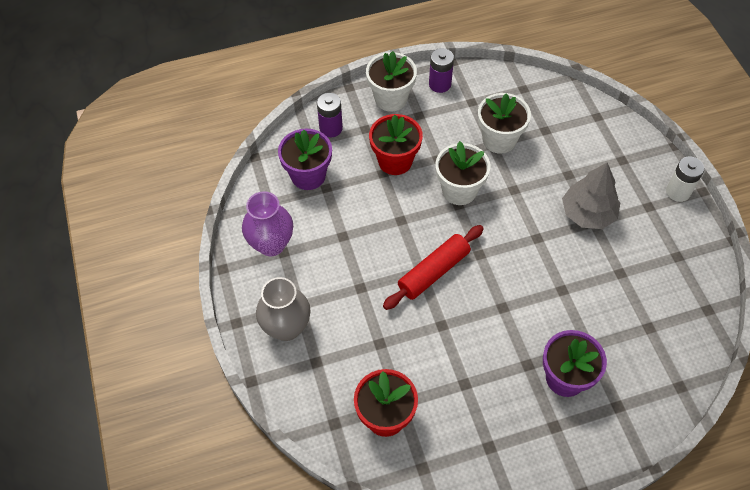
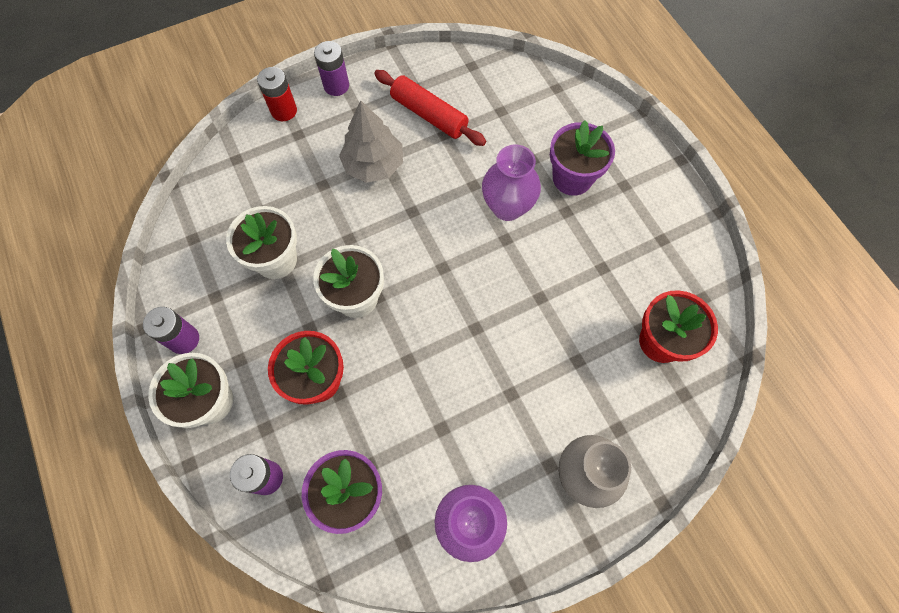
camera: 100 degrees left, 10 degrees up
(433, 272) = (475, 314): red rolling pin -> red rolling pin (429, 115)
(536, 314) = (507, 207): none -> purple vase
(648, 151) = (284, 111): none -> red battery
(678, 192) = (336, 86): white battery -> purple battery

